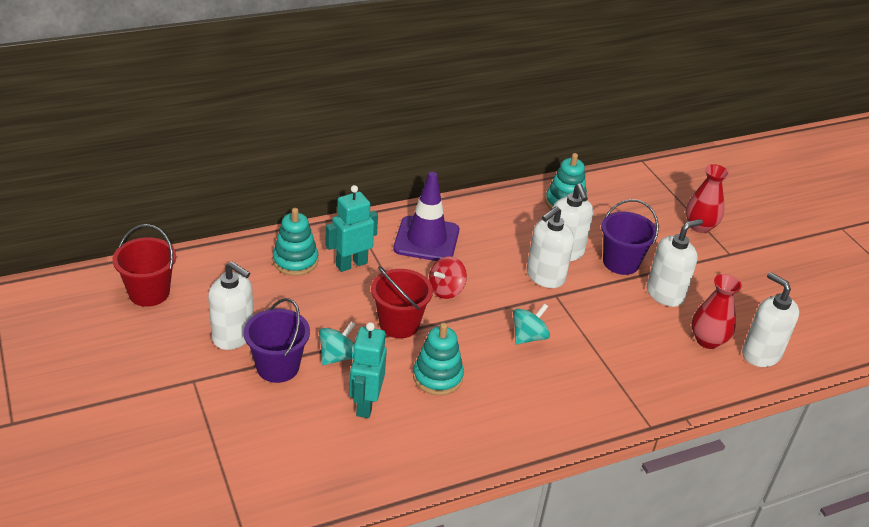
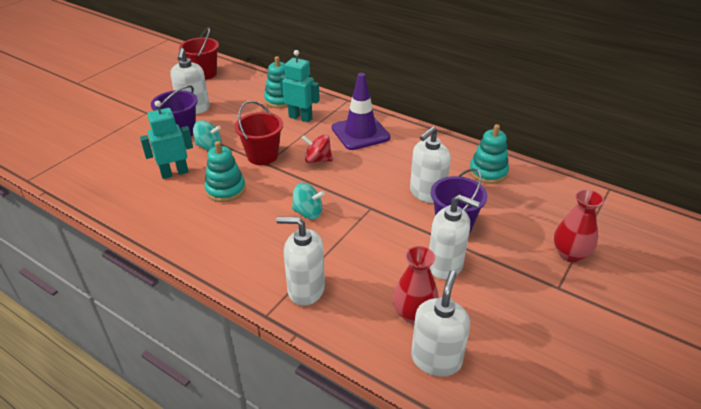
camera: 60 degrees right, 0 degrees up
(545, 276) = (386, 195): white soap dispenser -> white soap dispenser (306, 289)

